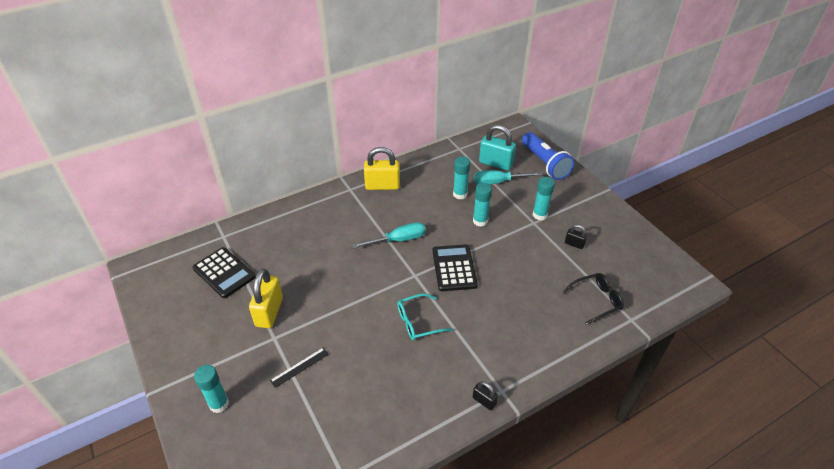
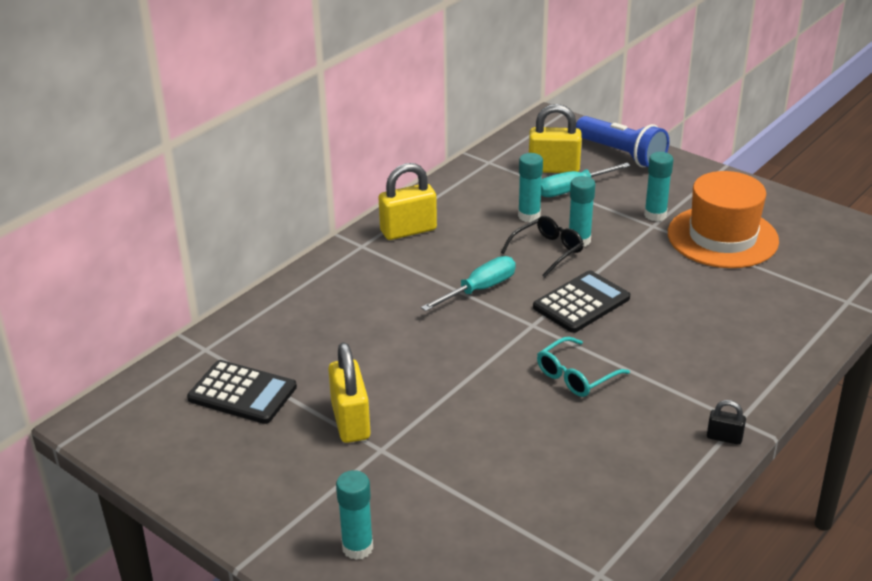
camera: 20 degrees left, 10 degrees down
(299, 367) = (445, 472): black ruler -> none
(454, 268) = (581, 303): black calculator -> black calculator turned 75 degrees clockwise
(495, 163) = (553, 168): turquoise padlock -> yellow padlock
(574, 244) = (722, 237): black padlock -> orange hat
(596, 300) = (792, 292): black glasses -> black glasses (547, 251)

